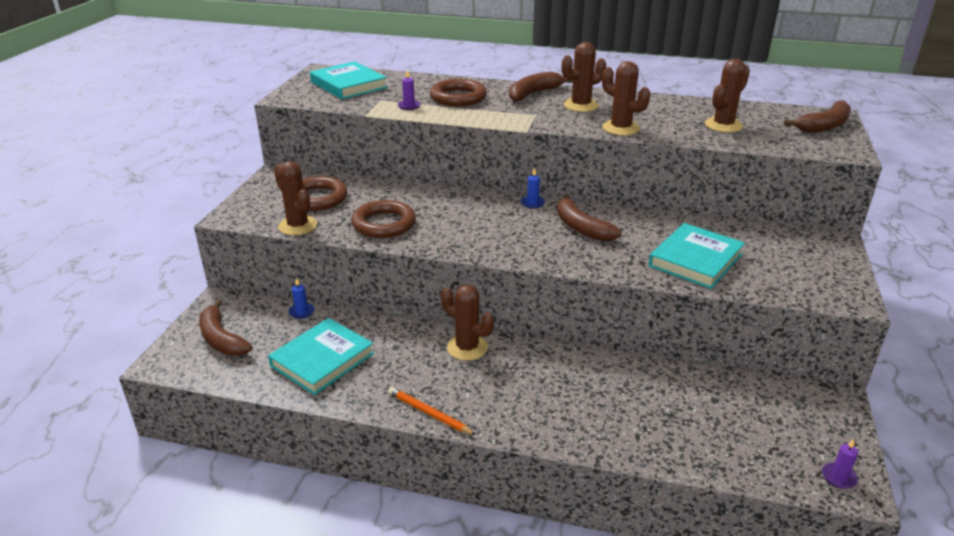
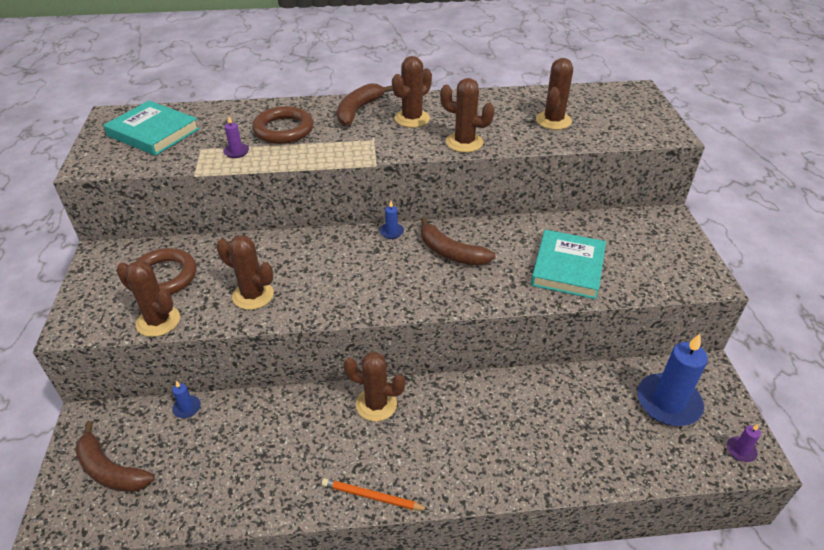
camera: 20 degrees left, 10 degrees up
(322, 360) = (235, 464): turquoise book -> none
(384, 224) = (253, 295): brown ring -> brown cactus
(773, 417) = (668, 402): none -> blue candle
(824, 126) = (636, 105): brown banana -> none

